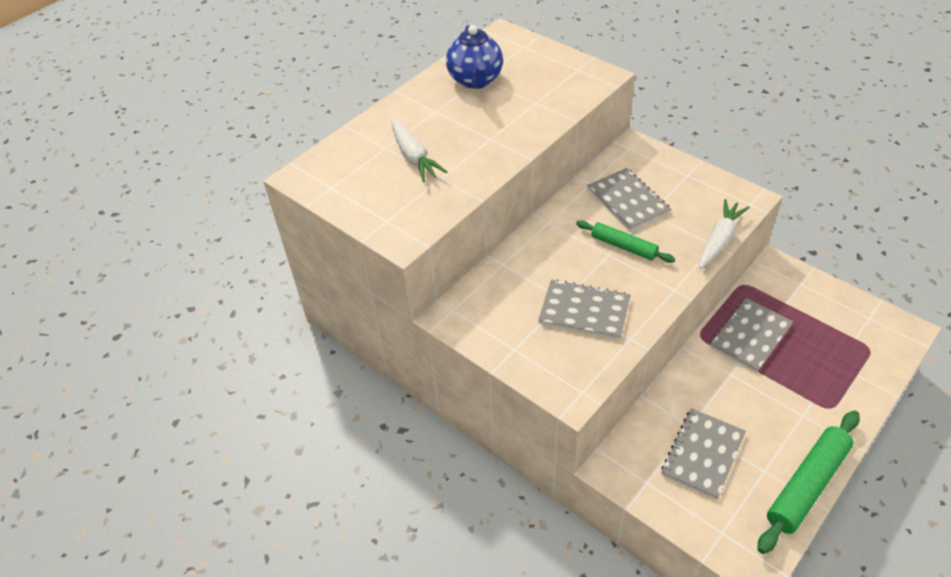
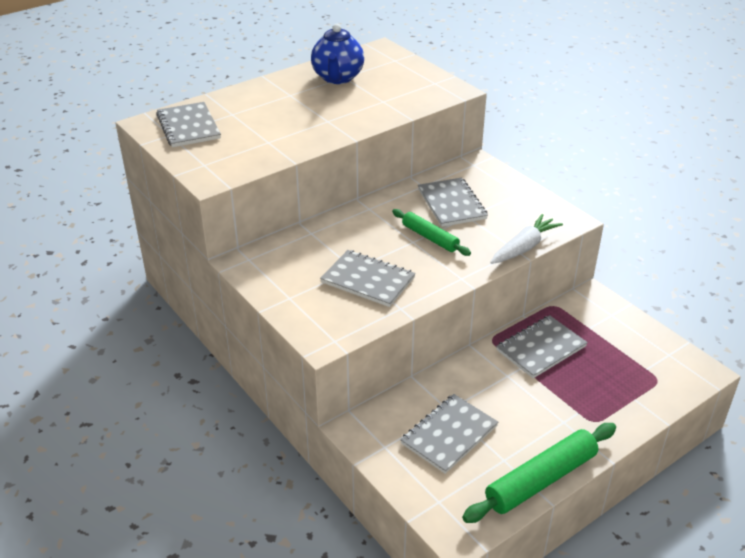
camera: 10 degrees right, 10 degrees down
(347, 173) = (188, 127): none -> grey notebook
(414, 157) = (252, 124): white carrot -> none

